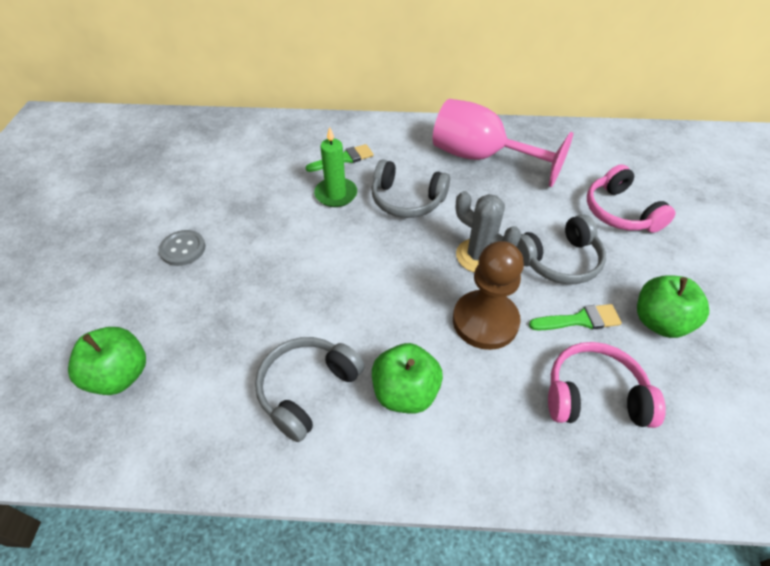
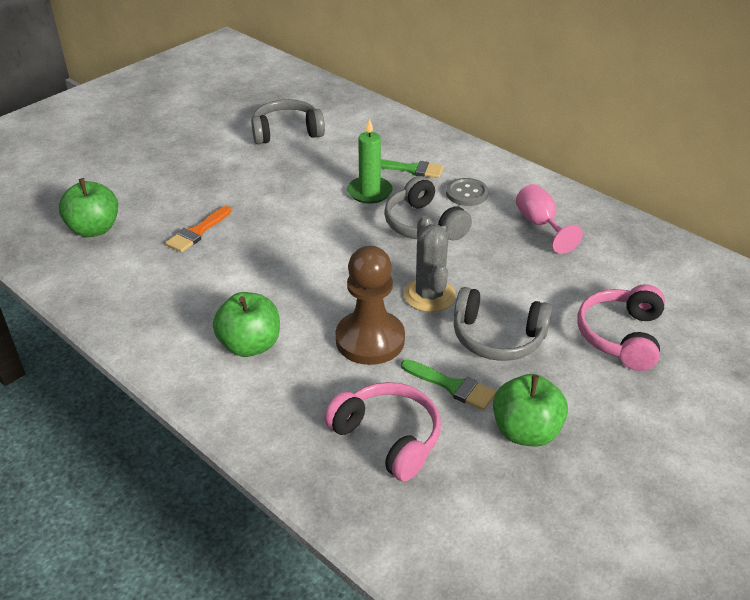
camera: 40 degrees right, 10 degrees down
(183, 249) = (214, 175): grey button -> grey button (467, 193)
(232, 314) = (197, 232): none -> orange brush
(307, 389) = (190, 303): grey headphones -> grey headphones (287, 132)
(481, 157) = (540, 225): pink goblet -> pink goblet, size x0.53

